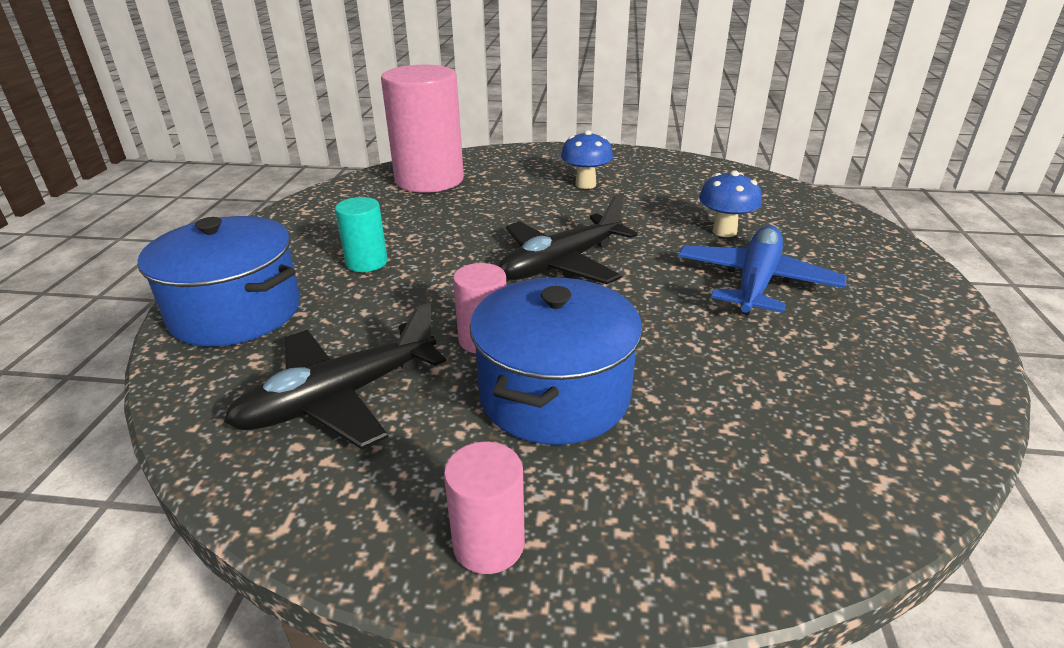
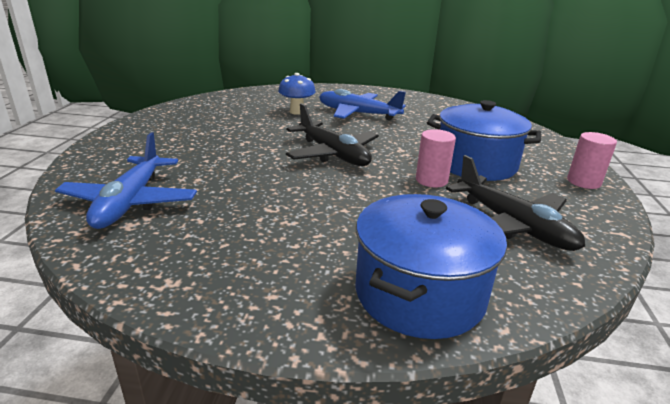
camera: 90 degrees left, 5 degrees down
(366, 262) = (322, 228): turquoise cylinder -> none
(429, 180) = (130, 202): pink cylinder -> blue plane
(585, 184) = (198, 138): blue mushroom -> none

